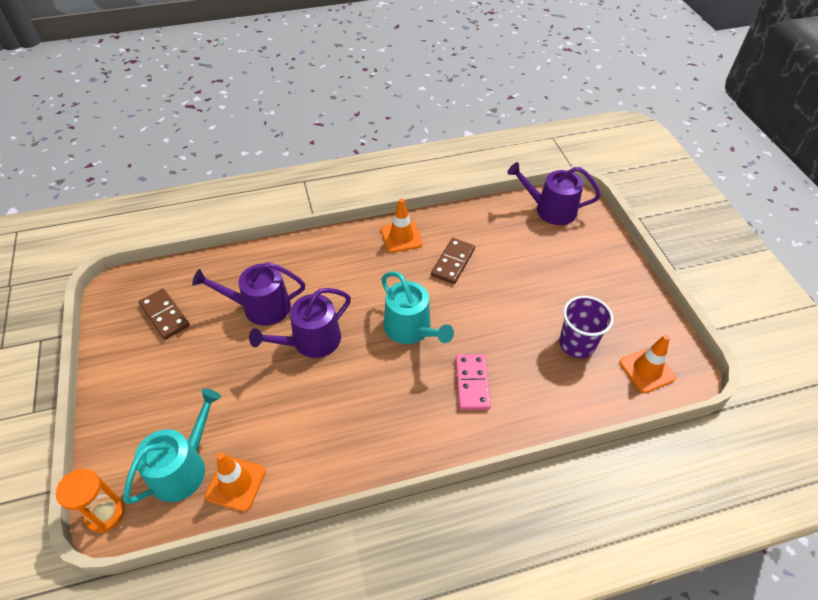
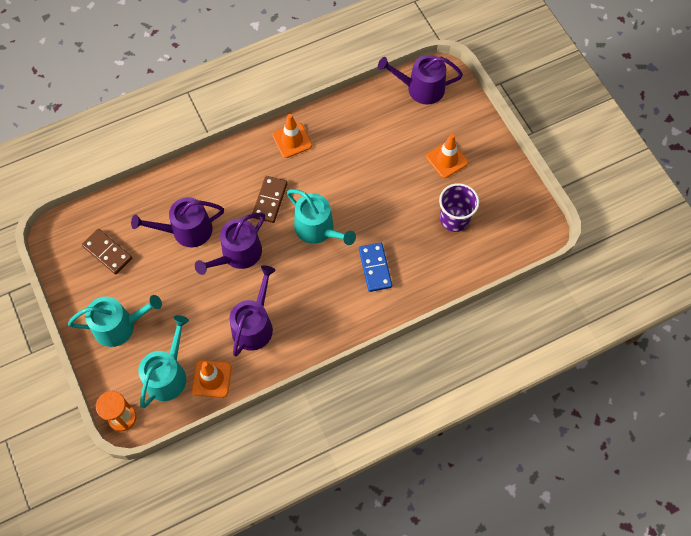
camera: 10 degrees left, 15 degrees up
(147, 398) = (119, 326): none -> turquoise watering can
(308, 425) = (254, 325): none -> purple watering can
(453, 262) = (342, 159): brown domino -> brown domino (270, 200)
(472, 383) = (375, 268): pink domino -> blue domino
(647, 370) = (511, 233): orange traffic cone -> orange traffic cone (447, 159)

